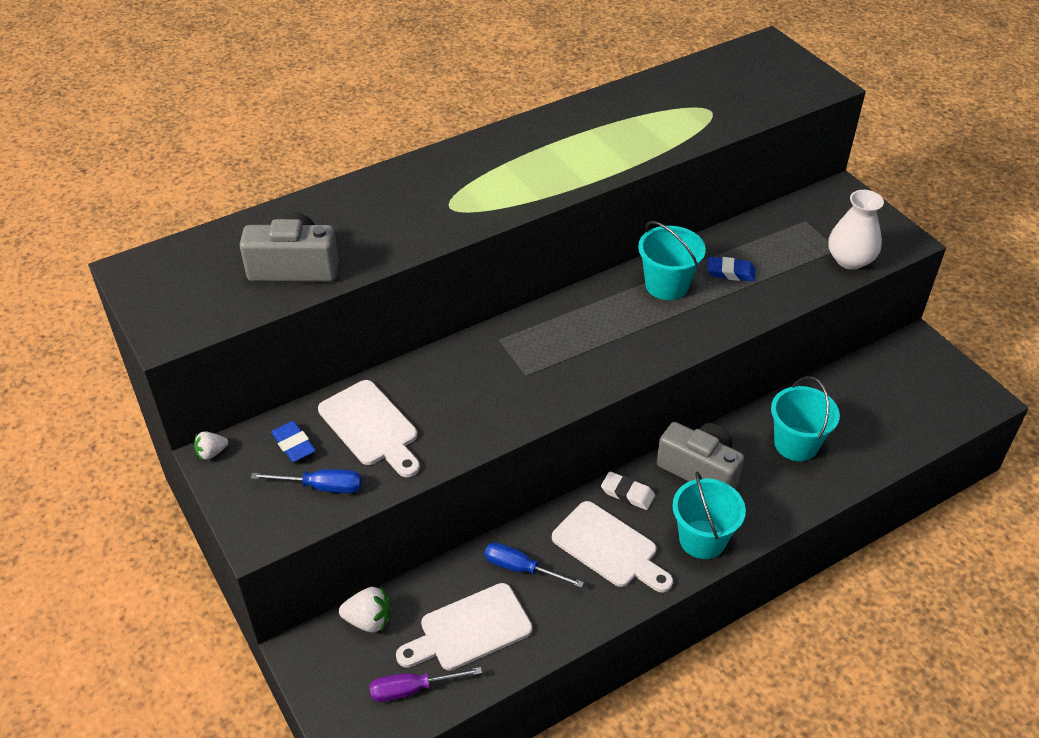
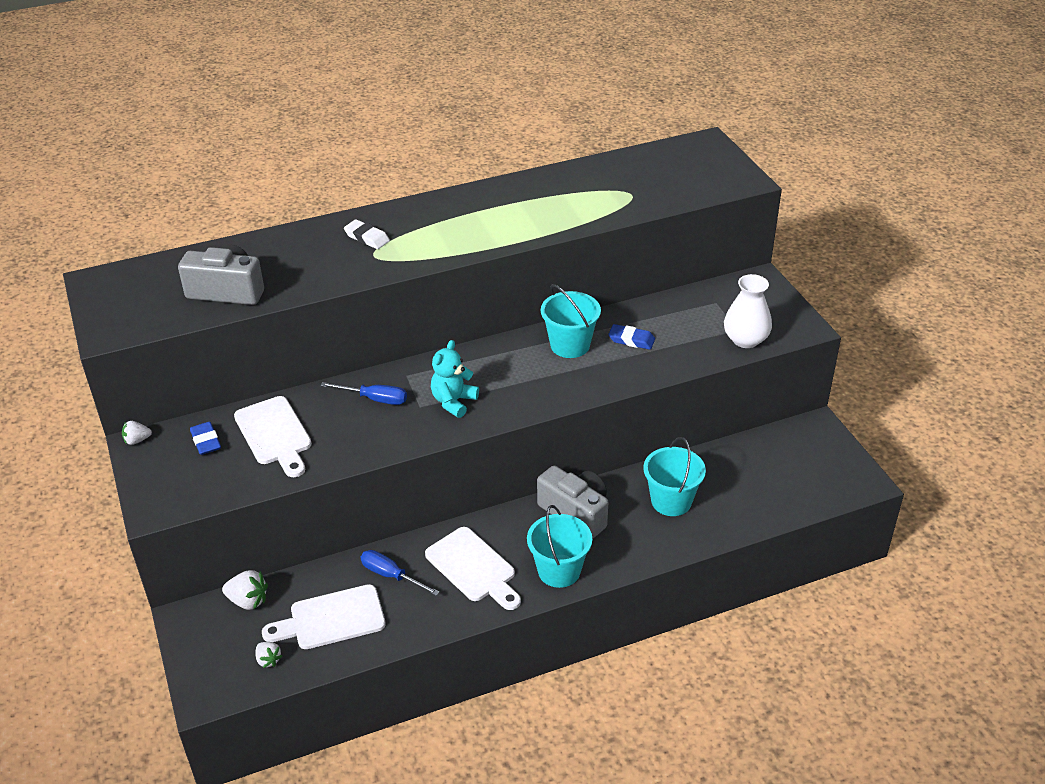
camera: 10 degrees right, 5 degrees down
(321, 487) = (218, 476): blue screwdriver -> blue screwdriver (374, 399)
(412, 689) = (268, 660): purple screwdriver -> white strawberry
(561, 365) = (453, 402): none -> turquoise teddy bear
(627, 493) = (504, 525): white eraser -> white eraser (367, 238)

